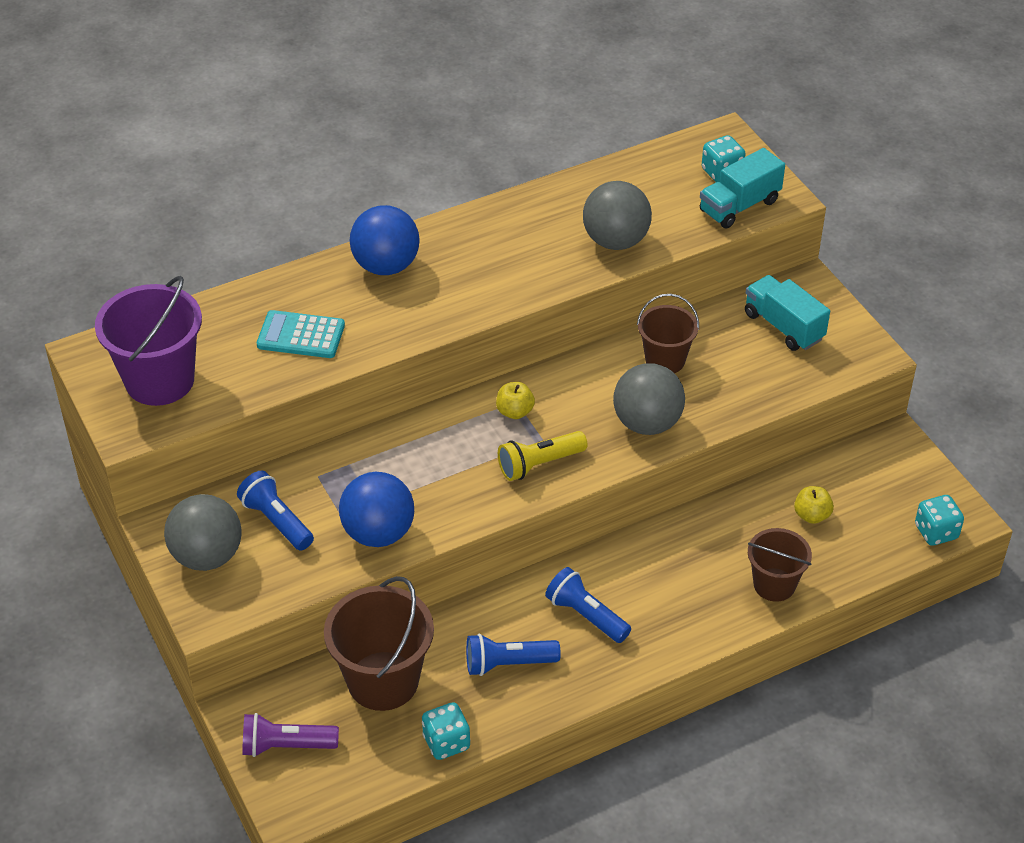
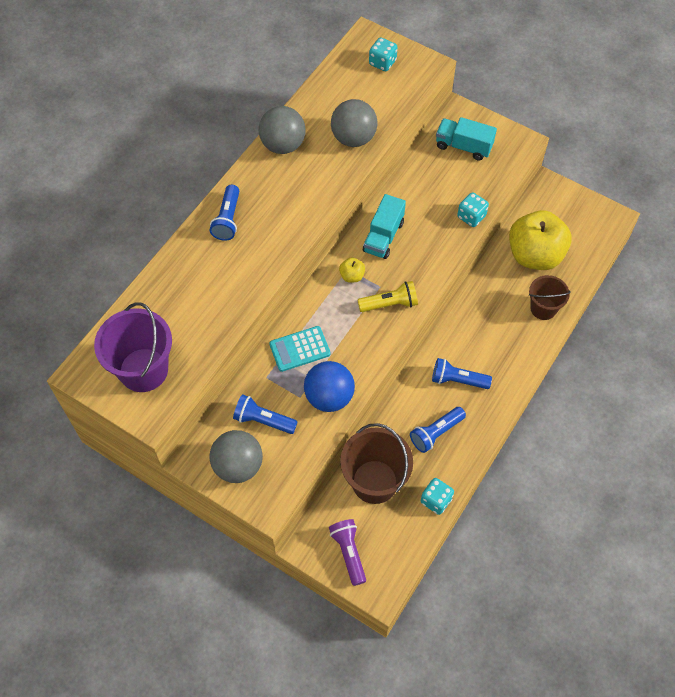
camera: 30 degrees left, 15 degrees up
(286, 746) = (349, 553): purple flashlight -> purple flashlight turned 105 degrees clockwise
(301, 335) = (210, 294): turquoise calculator -> turquoise calculator (300, 349)
(386, 266) = (227, 219): blue ball -> blue flashlight
(539, 464) = (390, 304): yellow flashlight -> yellow flashlight turned 135 degrees counterclockwise
(647, 423) = (431, 247): grey ball -> grey ball (283, 145)
(665, 360) = (413, 200): brown bucket -> none
(739, 206) = (408, 81): turquoise truck -> turquoise truck (383, 236)
(811, 515) = (535, 255): yellow apple -> yellow apple, size x2.50
(936, 532) = (603, 233): turquoise dice -> turquoise dice (471, 216)

